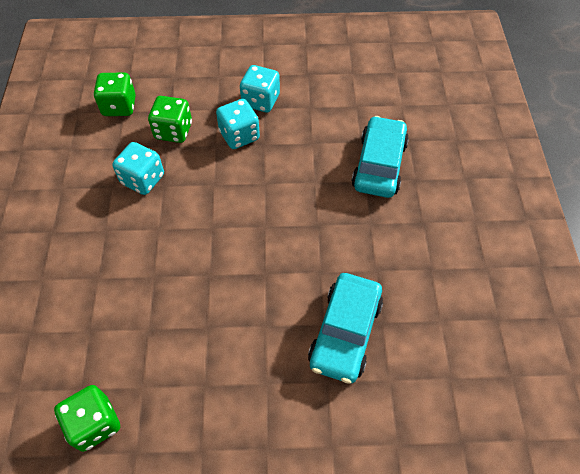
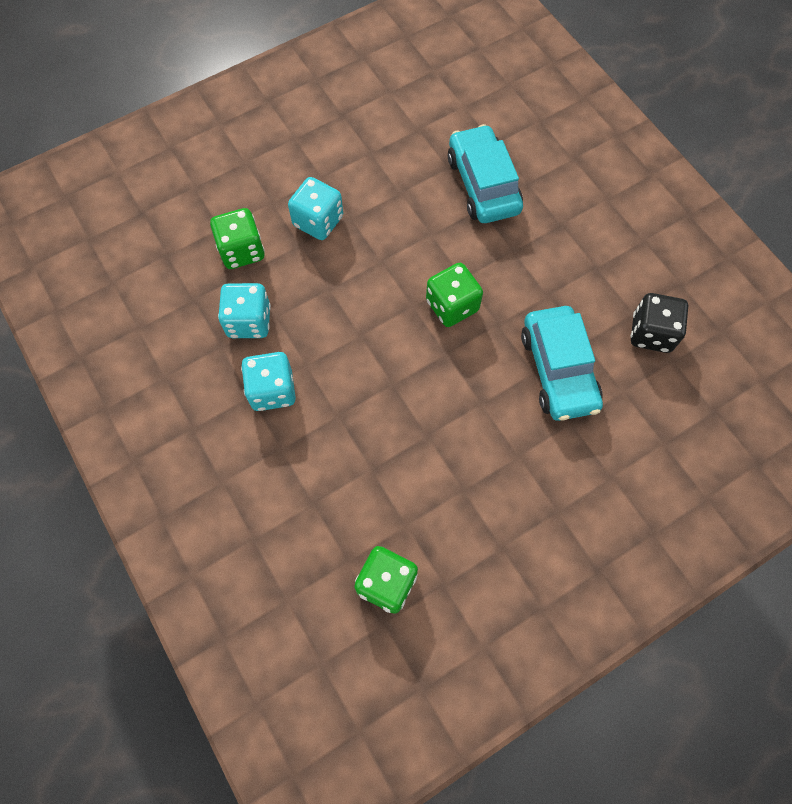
camera: 30 degrees left, 10 degrees up
(119, 106) = (157, 252): green dice -> green dice (452, 306)
(260, 101) = (313, 170): turquoise dice -> turquoise dice (272, 390)
(445, 345) = (651, 333): none -> black dice

